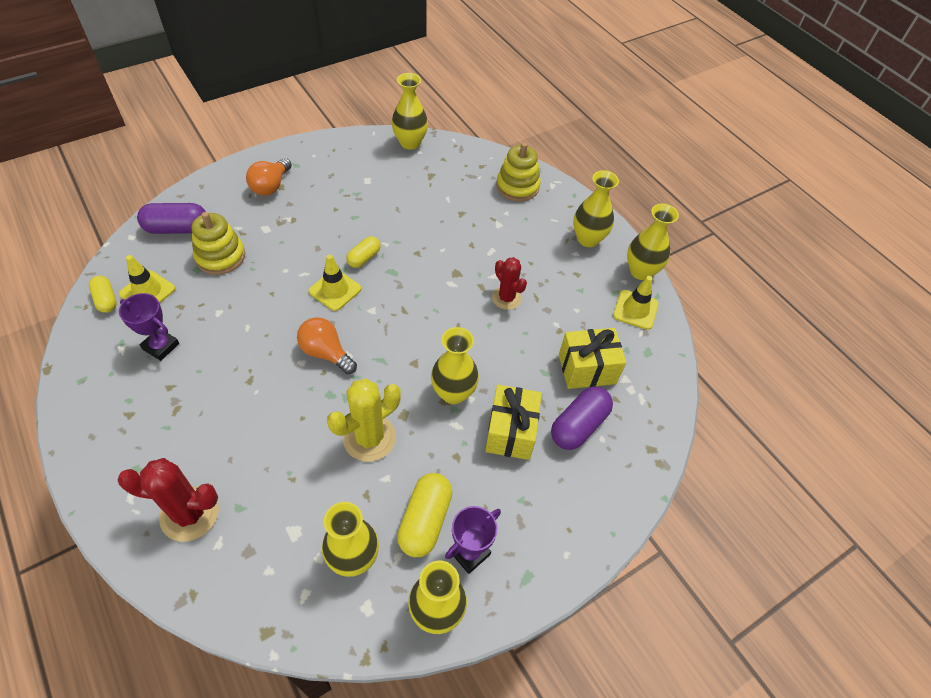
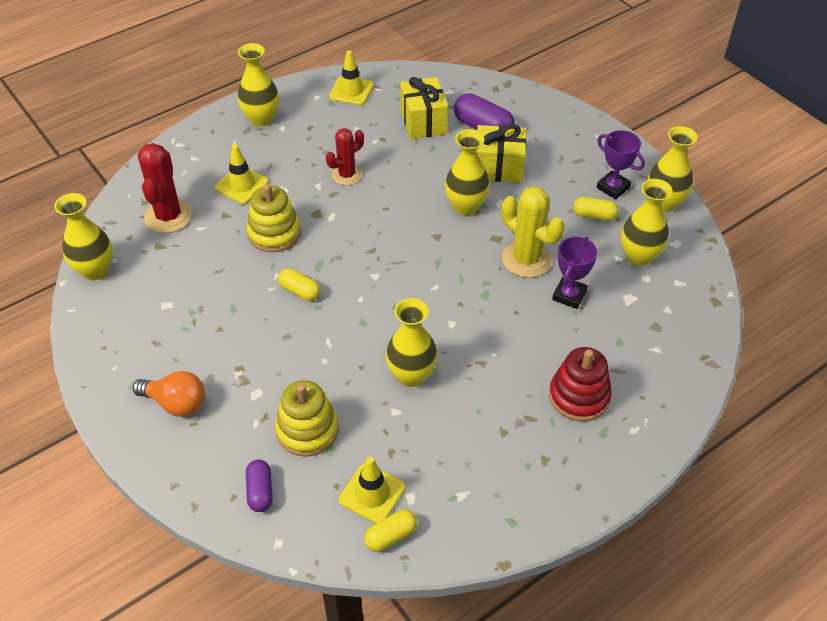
camera: 90 degrees left, 5 degrees down
(161, 346) = (452, 455): purple trophy -> purple trophy (569, 295)
(177, 229) = (260, 491): purple capsule -> purple capsule, size x0.61
(185, 455) = (579, 396): none -> red stacking toy
(189, 514) = (636, 377): red cactus -> red cactus (168, 216)
(326, 353) = (436, 305): orange light bulb -> none
(335, 290) = (350, 310): yellow traffic cone -> yellow traffic cone (241, 185)
(425, 520) = (594, 215): yellow capsule -> yellow capsule, size x0.61
(517, 186) = (181, 171): yellow stacking toy -> yellow stacking toy (274, 233)
(641, 271) = (303, 85): yellow vase -> yellow vase (411, 375)

